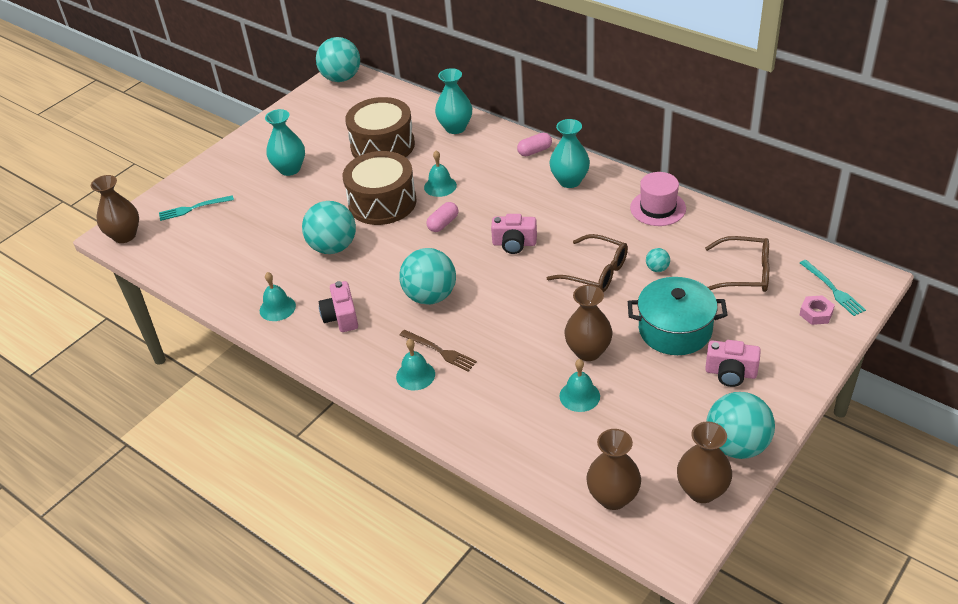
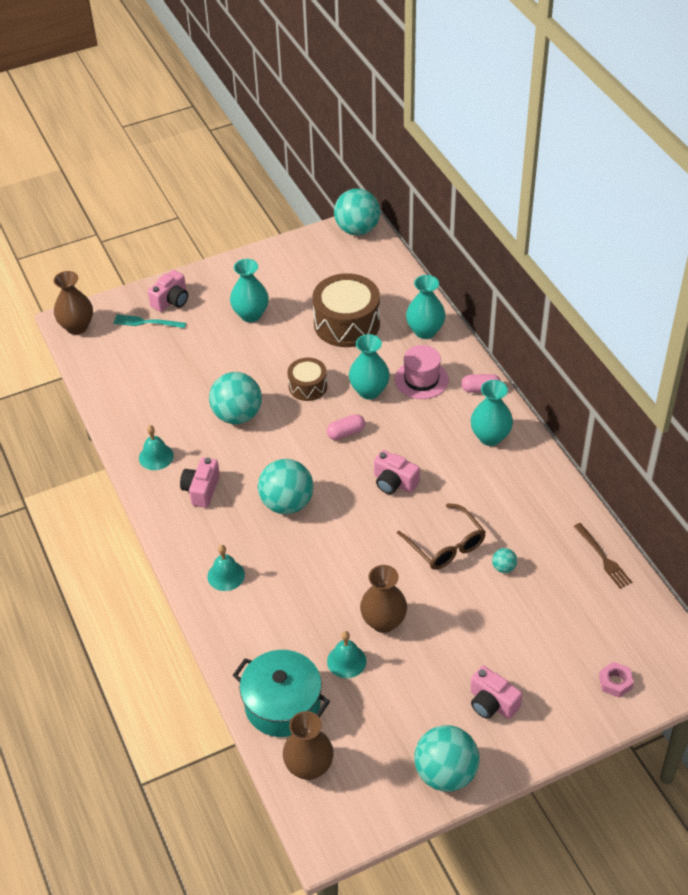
camera: 25 degrees right, 5 degrees up
(206, 184) = (171, 301): none -> pink camera
(382, 202) = (307, 386): brown drum -> brown drum, size x0.56
(440, 186) = (369, 391): turquoise bell -> turquoise vase
(440, 351) = (260, 562): brown fork -> brown fork (603, 558)
(658, 208) = (551, 503): pink hat -> pink hat (421, 379)
(675, 330) = (474, 637): turquoise pot -> turquoise pot (282, 704)
(702, 491) = (385, 798): brown vase -> none
(745, 273) = (581, 610): brown glasses -> none
(833, 289) = (651, 665): turquoise fork -> none

